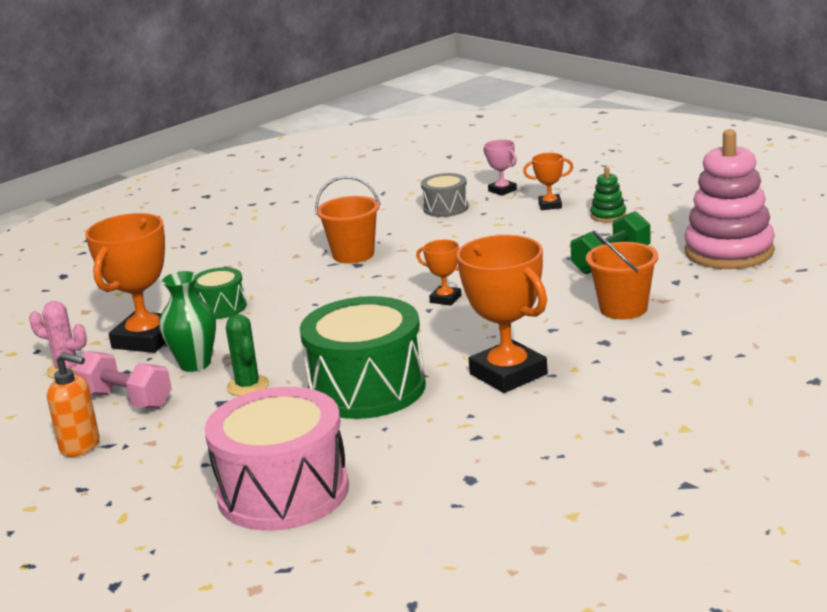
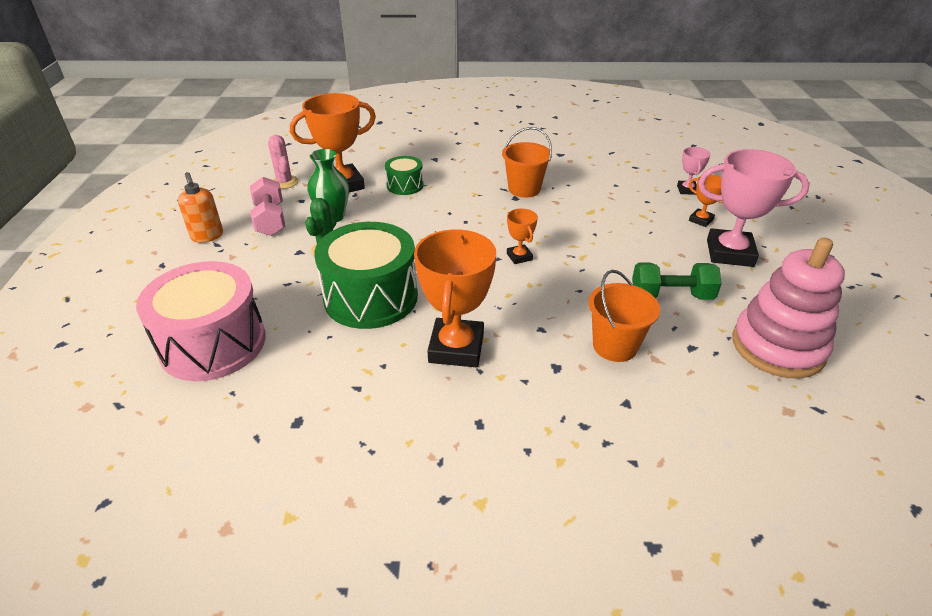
camera: 40 degrees right, 15 degrees up
(446, 208) = (630, 184): grey drum -> none
(608, 215) = (729, 253): green stacking toy -> pink trophy

